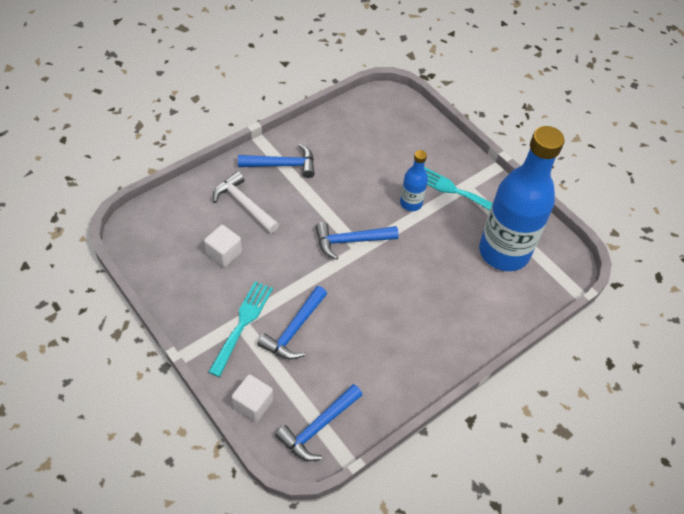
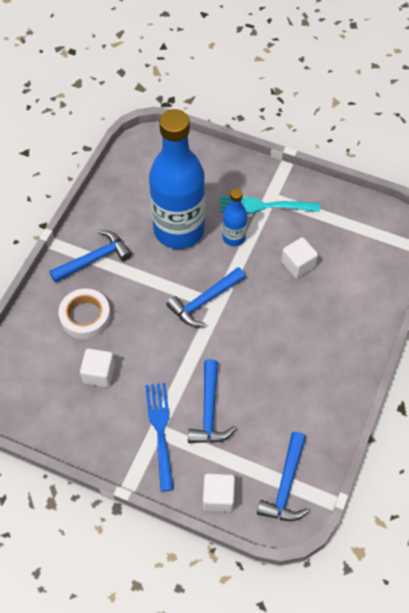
camera: 25 degrees left, 5 degrees up
(242, 324) = (160, 430): turquoise fork -> blue fork
(244, 204) = (85, 316): white hammer -> white tape
(453, 251) = (298, 265): none -> white cube
(504, 252) = (340, 243): blue bottle -> blue bottle (179, 230)

